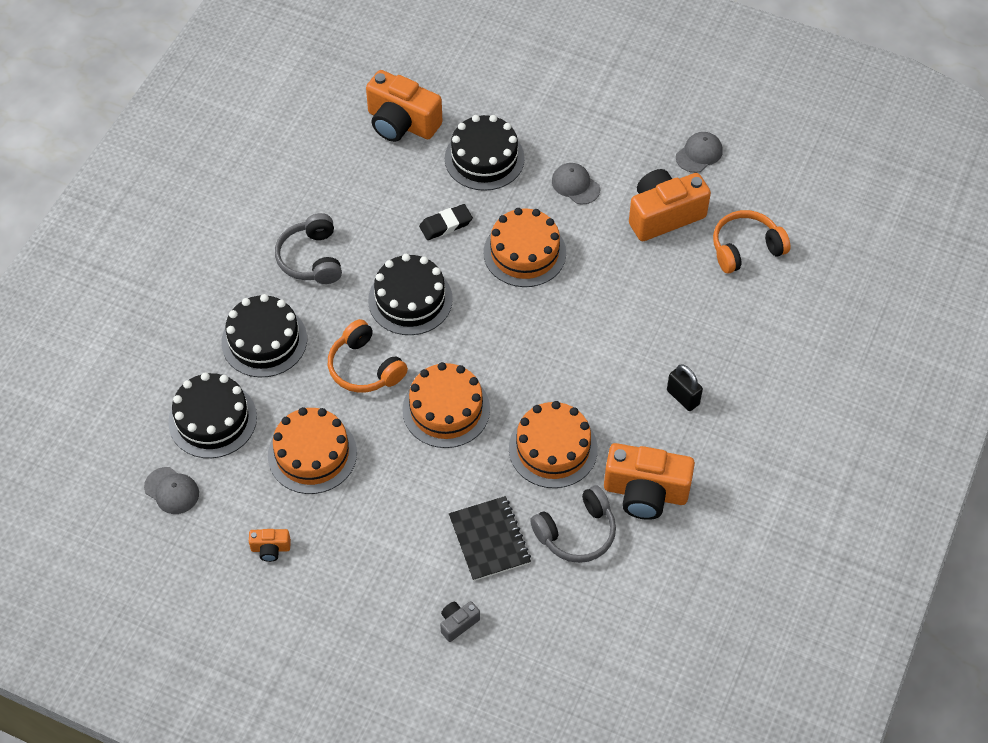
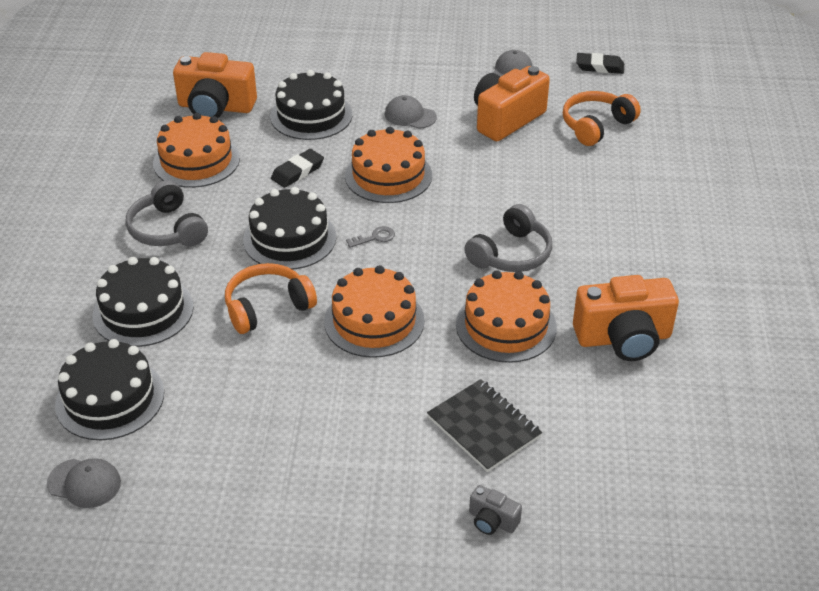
camera: 20 degrees left, 15 degrees down
(270, 548) = (232, 509): orange camera -> none
(312, 454) = (242, 401): orange cake -> orange cake (196, 161)
(365, 368) = (267, 307): orange headphones -> orange headphones turned 120 degrees clockwise
(458, 623) = (492, 521): grey camera -> grey camera turned 90 degrees counterclockwise
(483, 321) = (375, 237): none -> grey key
(577, 533) = (574, 394): grey headphones -> grey headphones (511, 254)
(683, 397) = (610, 250): black padlock -> none
(789, 173) = (599, 67): none -> black eraser

